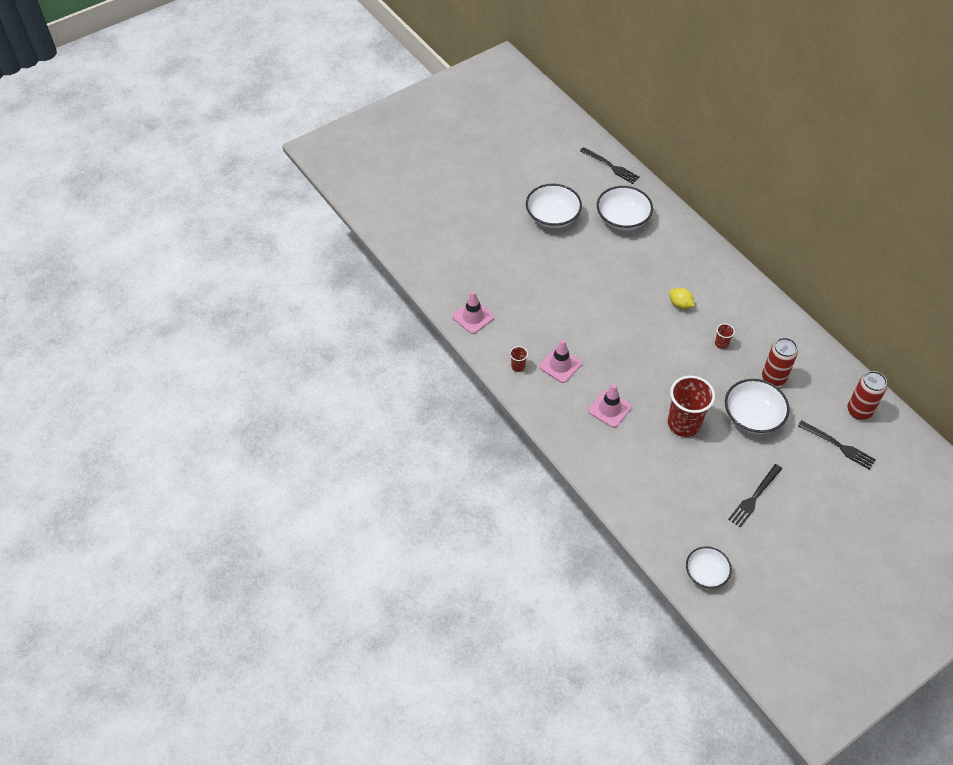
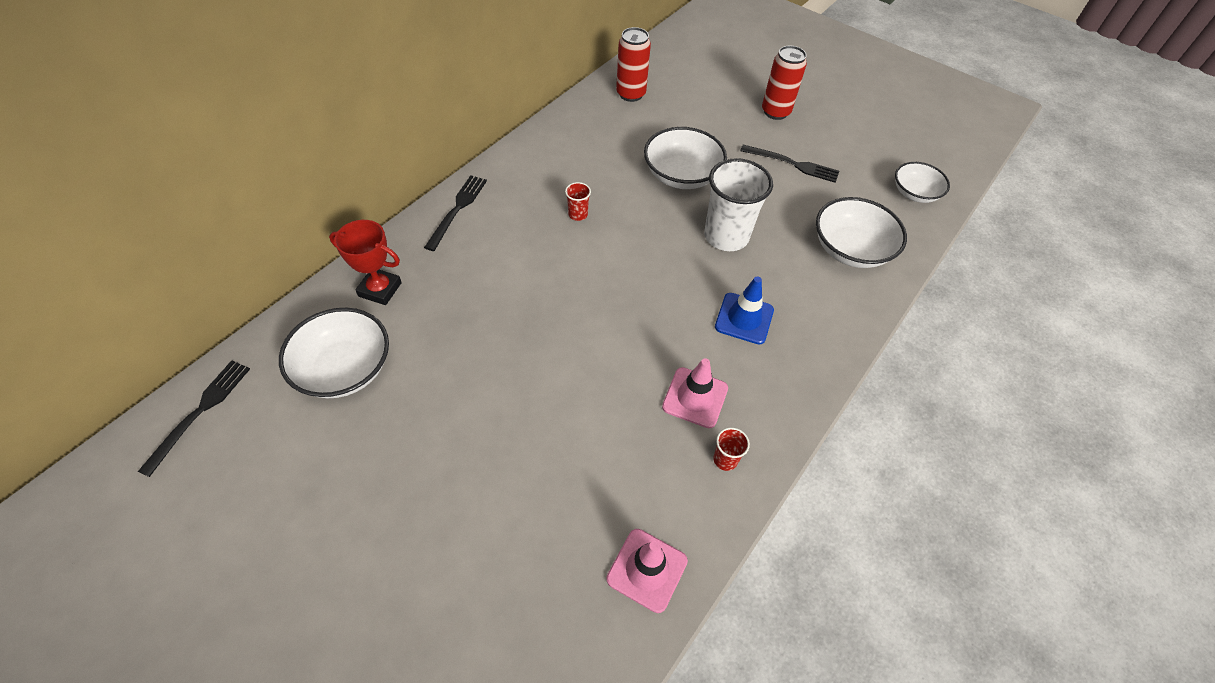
camera: 110 degrees left, 0 degrees up
(552, 217) = (350, 486): white bowl -> white bowl (851, 249)
(609, 409) = (744, 318): pink traffic cone -> blue traffic cone
(675, 237) = (380, 289): none -> red trophy
(680, 304) = (520, 266): yellow lemon -> none
(684, 424) = (726, 236): red cup -> white cup
(773, 378) = (614, 162): red can -> red can (775, 112)
(838, 446) = (686, 106): black fork -> black fork (457, 209)

